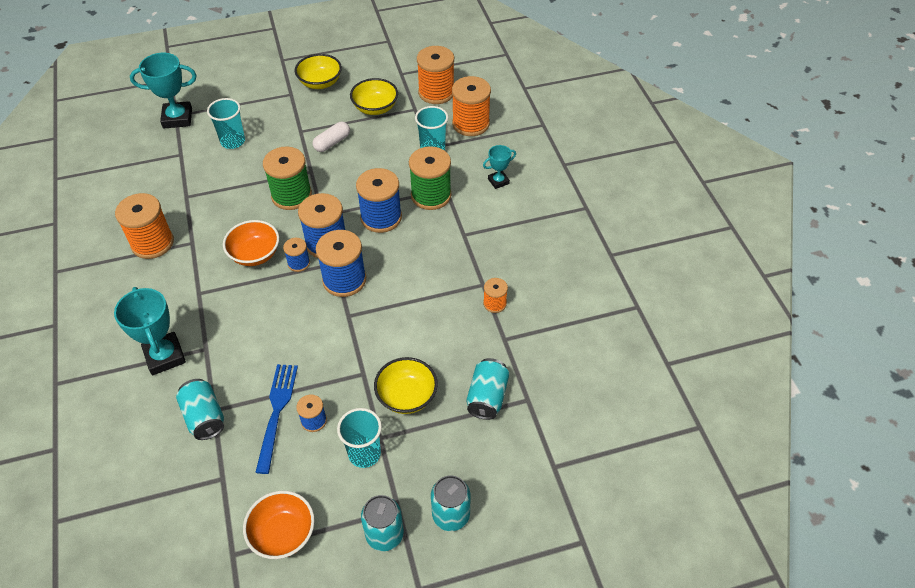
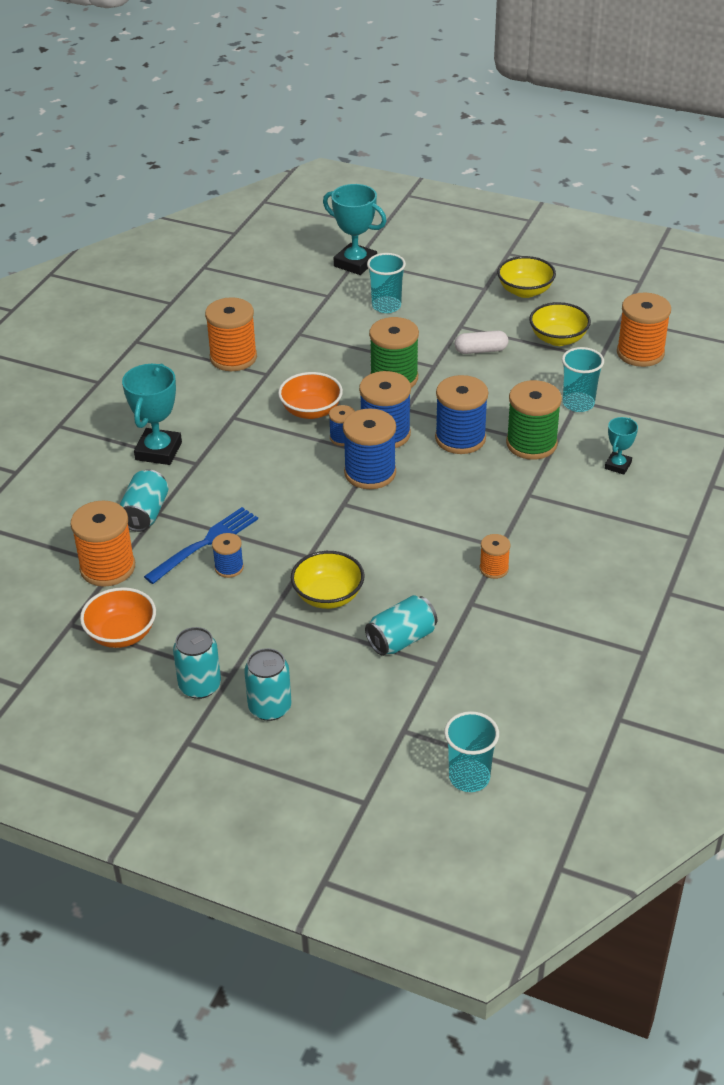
camera: 40 degrees right, 10 degrees down
(364, 453) = (245, 617): turquoise cup -> turquoise cup (469, 777)
(470, 124) = (646, 399): orange spool -> orange spool (107, 567)
(498, 181) = (618, 465): turquoise trophy -> turquoise trophy turned 75 degrees counterclockwise

